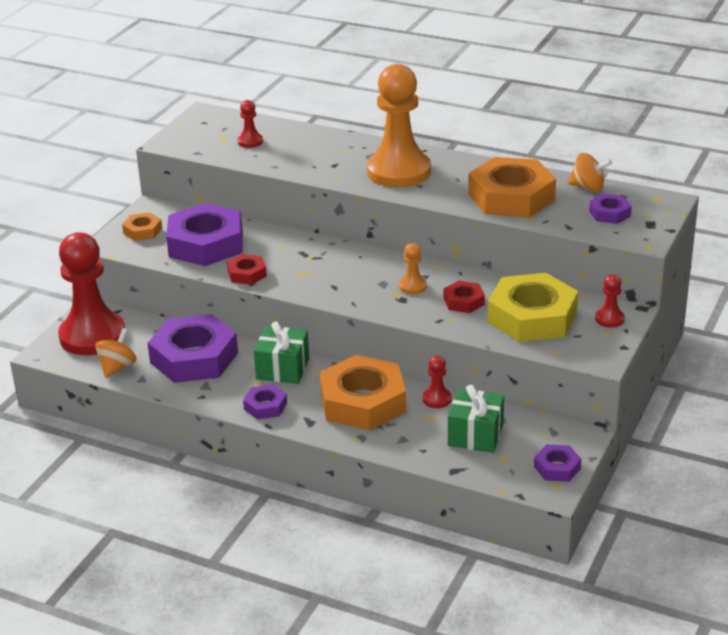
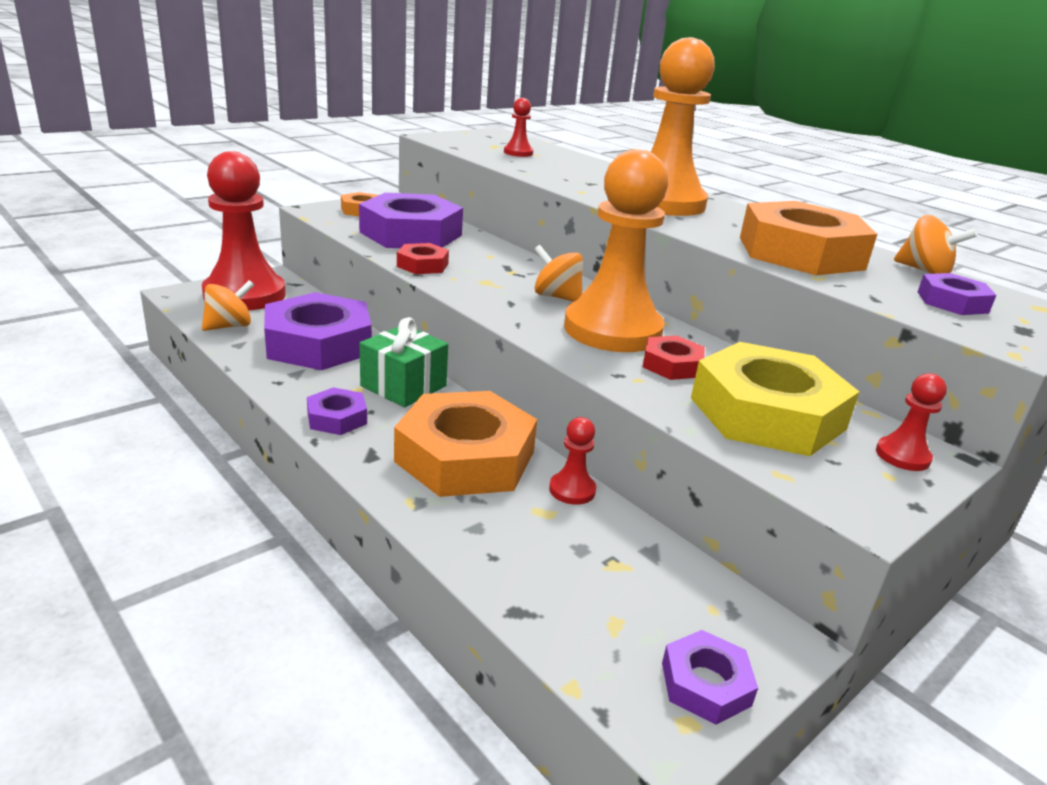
camera: 20 degrees right, 5 degrees down
(358, 270) = (556, 297): none -> orange spinning top
(412, 286) = (612, 330): orange pawn -> orange pawn, size x2.44
(475, 435) = (594, 565): green gift -> none

